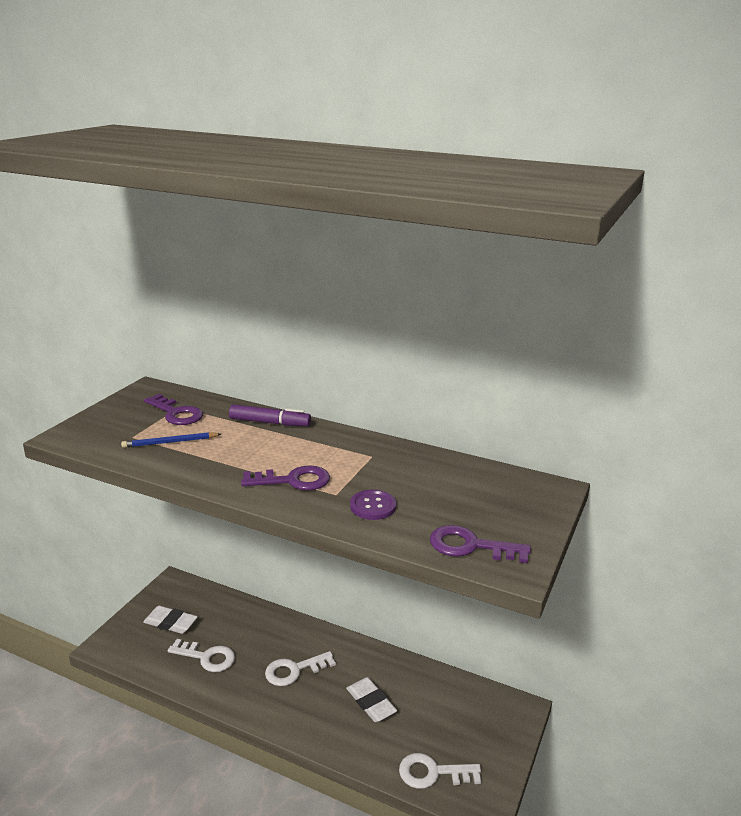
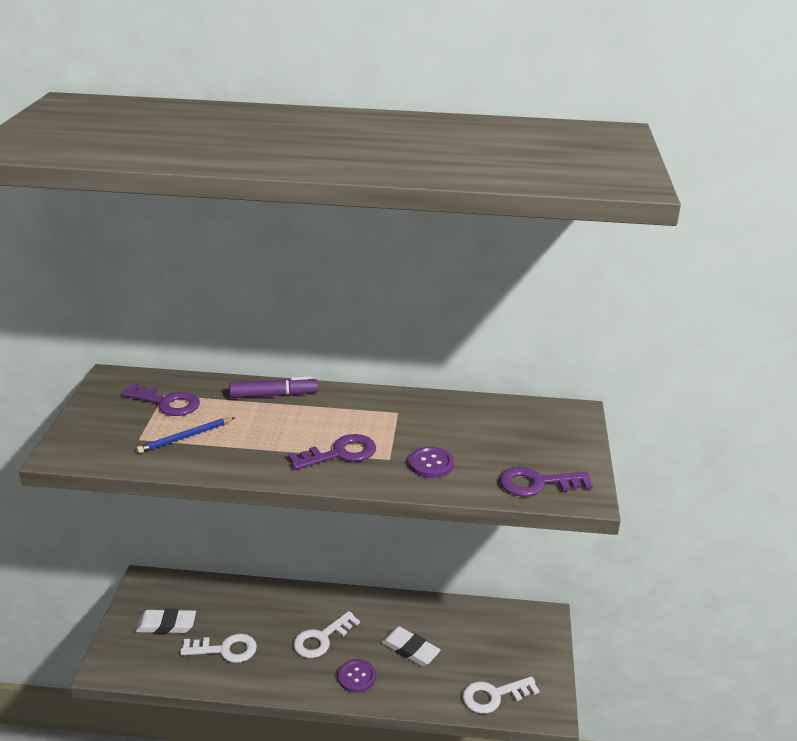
camera: 20 degrees left, 5 degrees up
(308, 715) = (356, 677): none -> purple button

